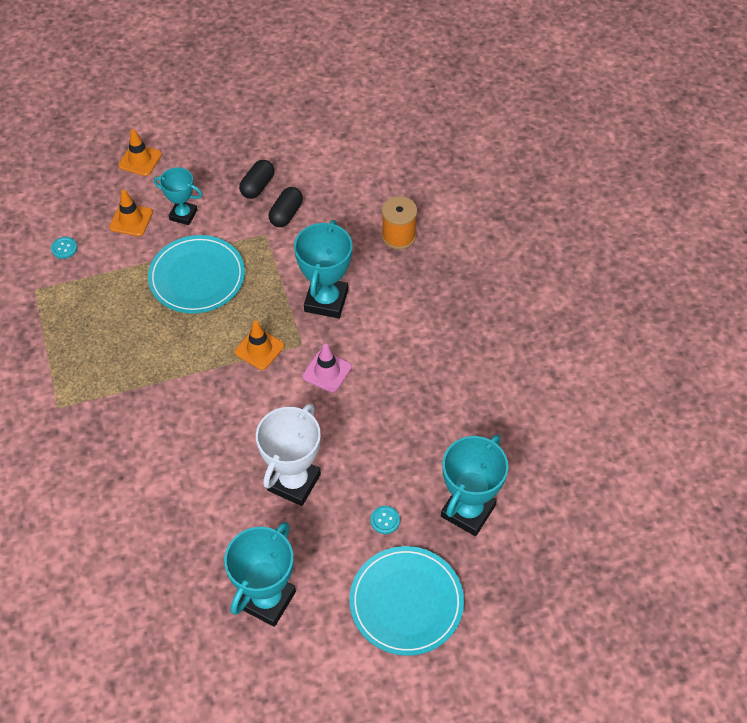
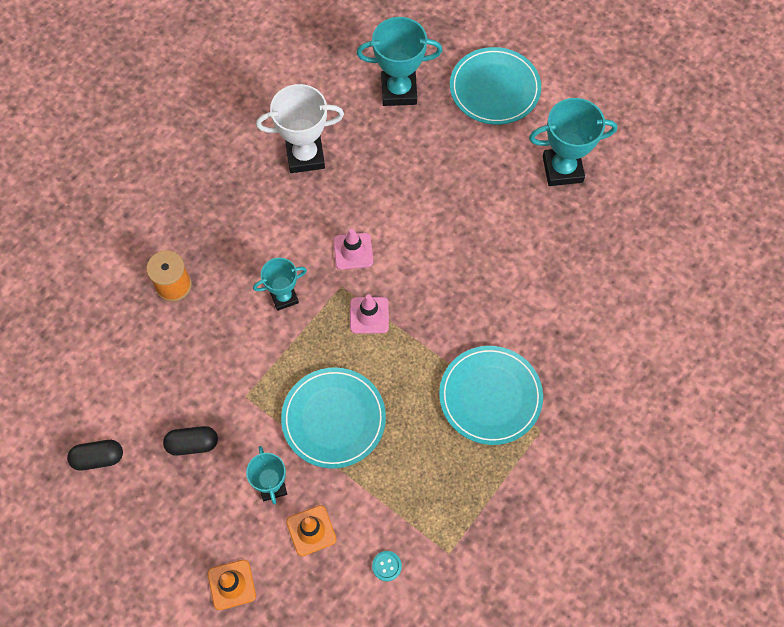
camera: 125 degrees left, 10 degrees up
(116, 390) = (490, 396): none -> turquoise plate
(259, 349) = (369, 315): orange traffic cone -> pink traffic cone
(286, 214) = (210, 394): black capsule -> black capsule (98, 458)
(294, 482) = (464, 211): white trophy -> white trophy (305, 156)
(326, 301) = (284, 297): turquoise trophy -> turquoise trophy, size x0.62
(385, 520) = (447, 135): turquoise button -> none

